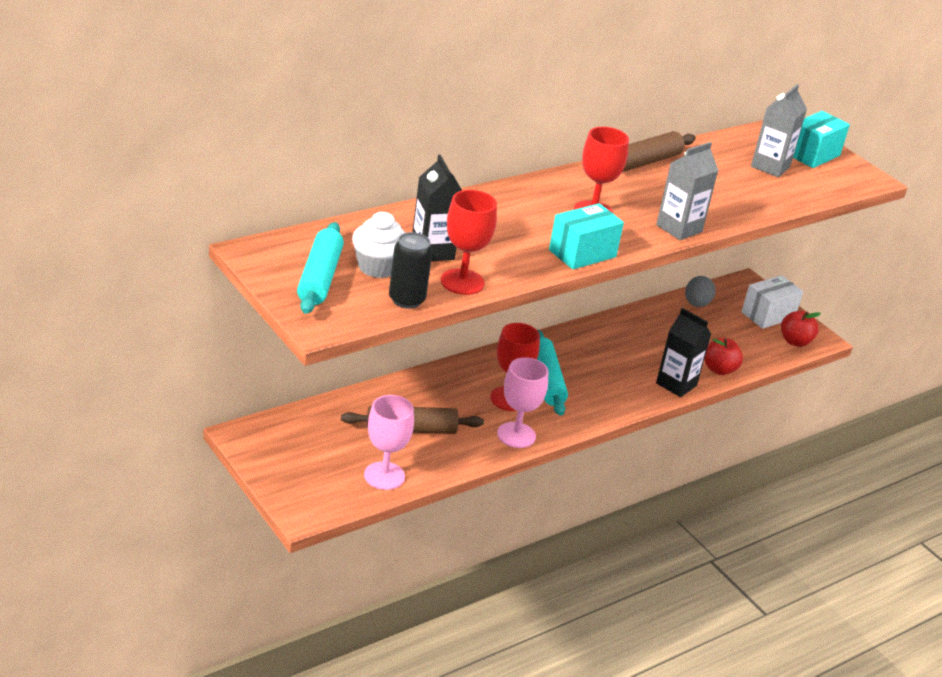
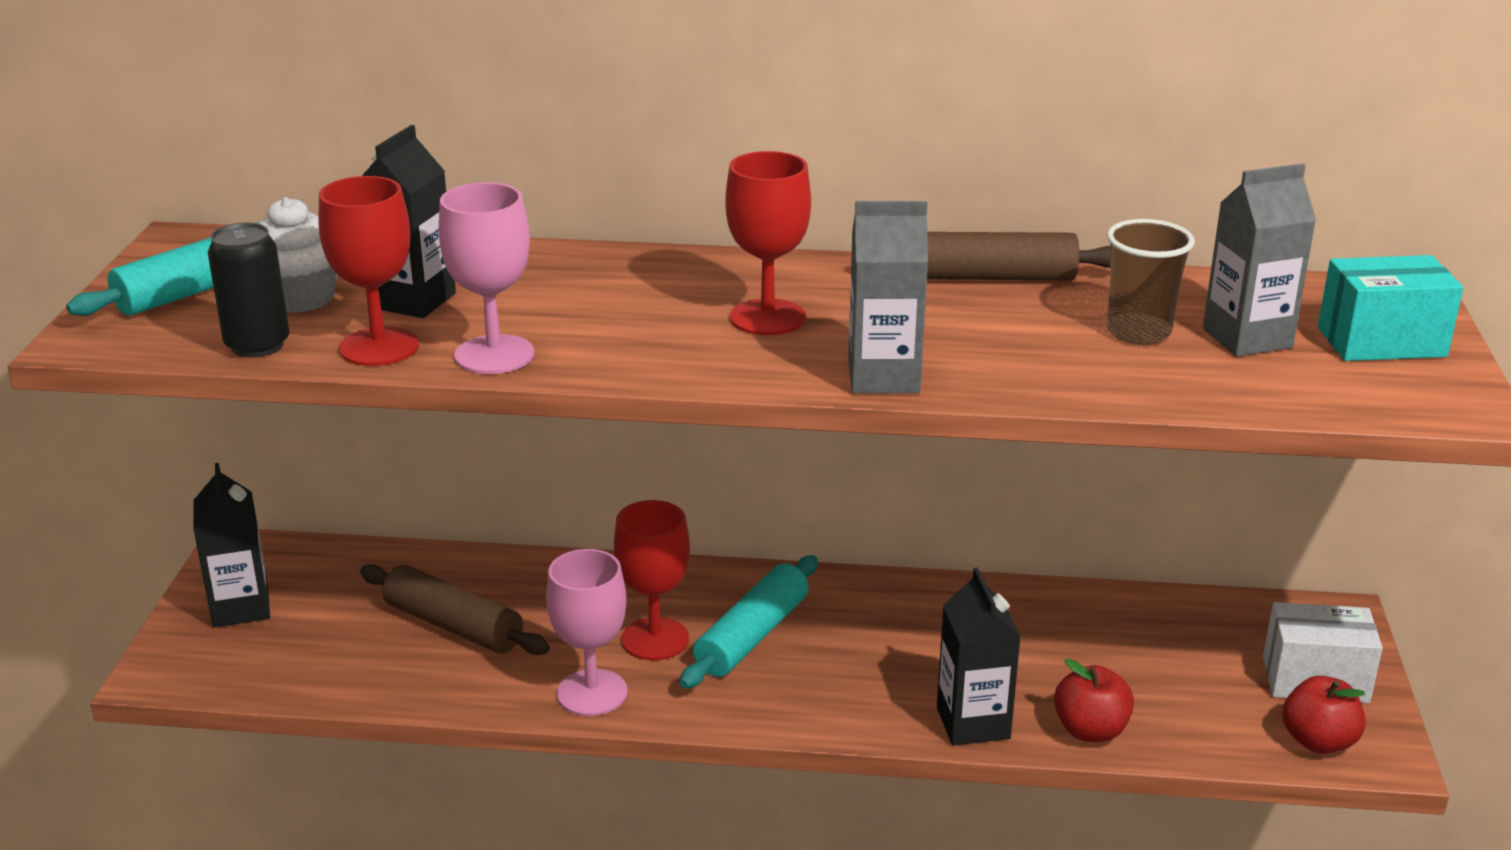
camera: 45 degrees right, 5 degrees down
(293, 464) = (241, 607): none -> black carton
(384, 476) = (327, 670): pink goblet -> pink goblet (494, 355)
(582, 253) = (640, 364): turquoise box -> none
(696, 304) = (1186, 616): grey egg -> none
(732, 175) = (1138, 332): none -> brown cup

